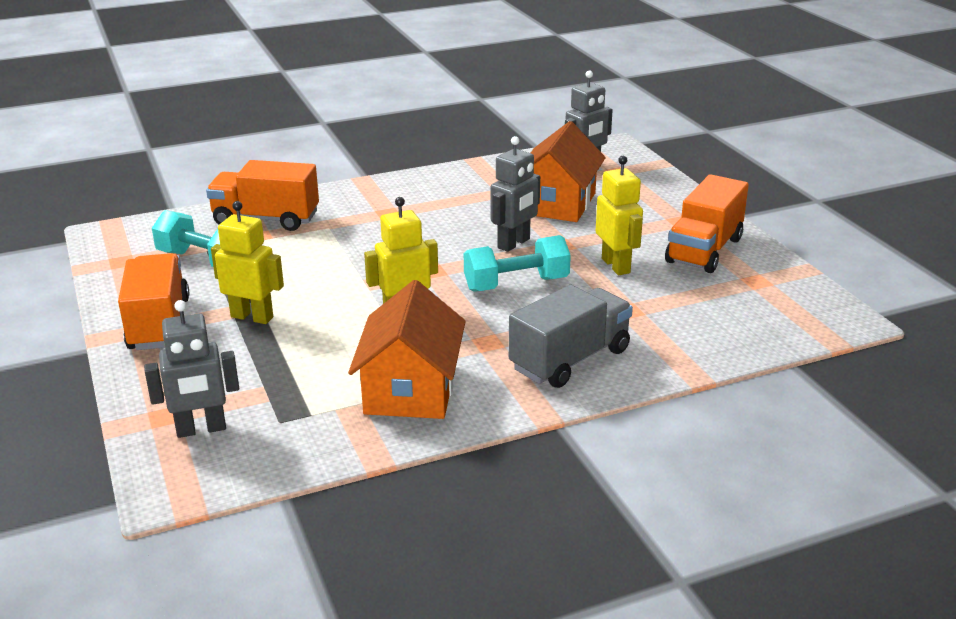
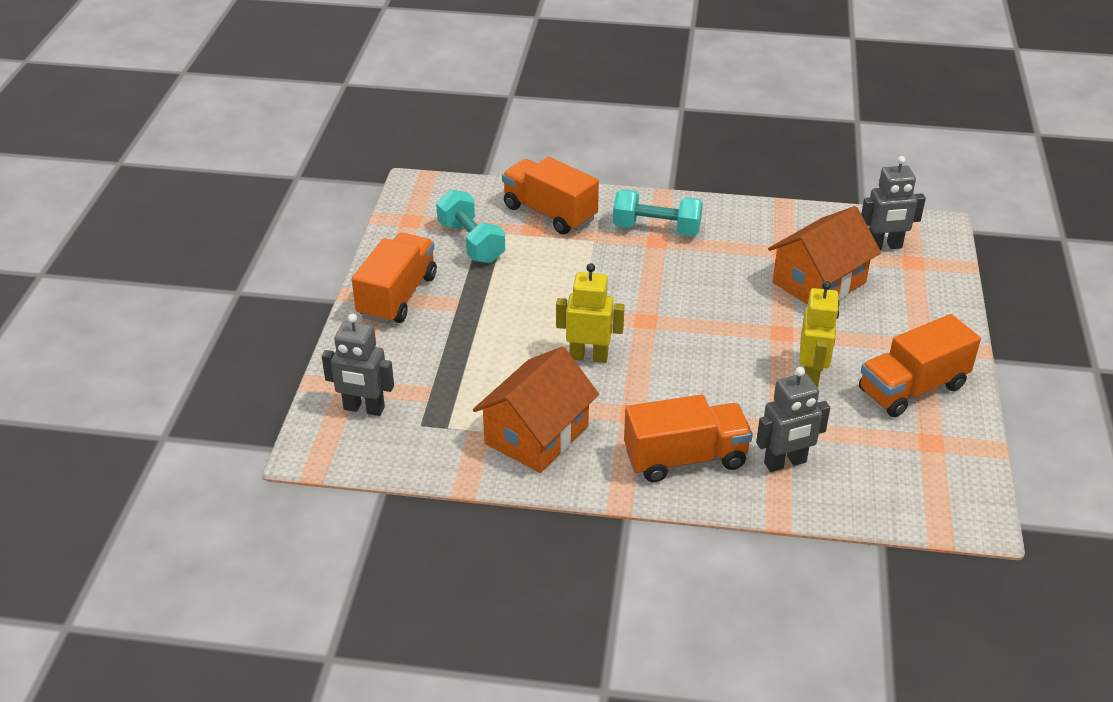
camera: 30 degrees right, 10 degrees up
(252, 317) = (469, 315): yellow robot -> none
(514, 243) = (739, 316): grey robot -> grey robot (785, 463)
(516, 284) = (705, 362): turquoise dumbbell -> turquoise dumbbell (656, 229)
(570, 360) = (685, 458): grey truck -> orange truck

